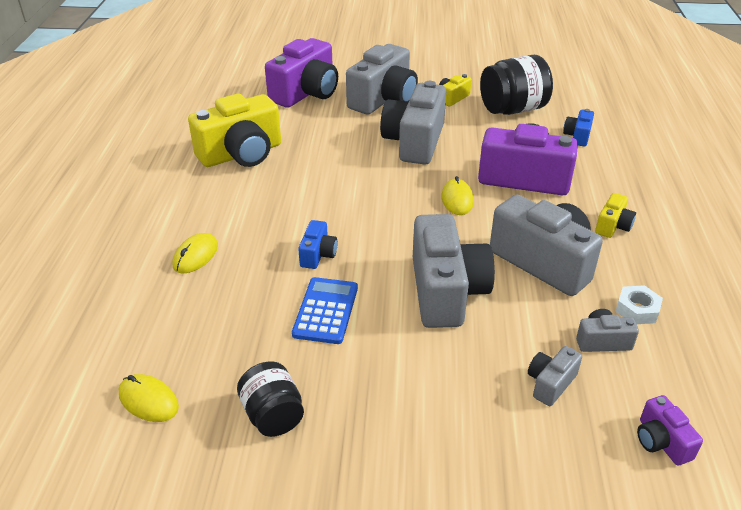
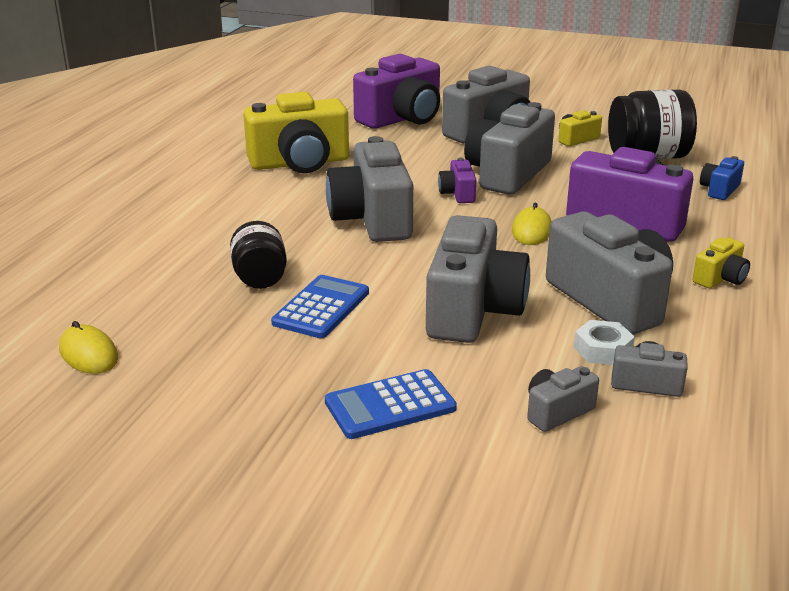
camera: 15 degrees right, 10 degrees down
(195, 256) = (203, 242): yellow mouse -> none
(273, 415) = (213, 387): black jar -> black jar (260, 278)
(318, 254) = (339, 258): blue camera -> none
(327, 207) = (372, 219): none -> grey camera
(423, 404) = (390, 405): none -> blue calculator
(637, 310) = (709, 361): white nut -> white nut (602, 350)
(661, 441) = (673, 489): purple camera -> purple camera (458, 194)

